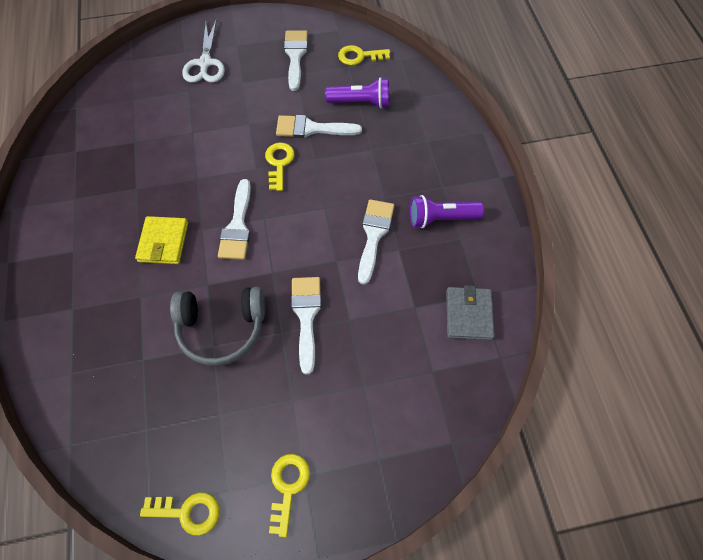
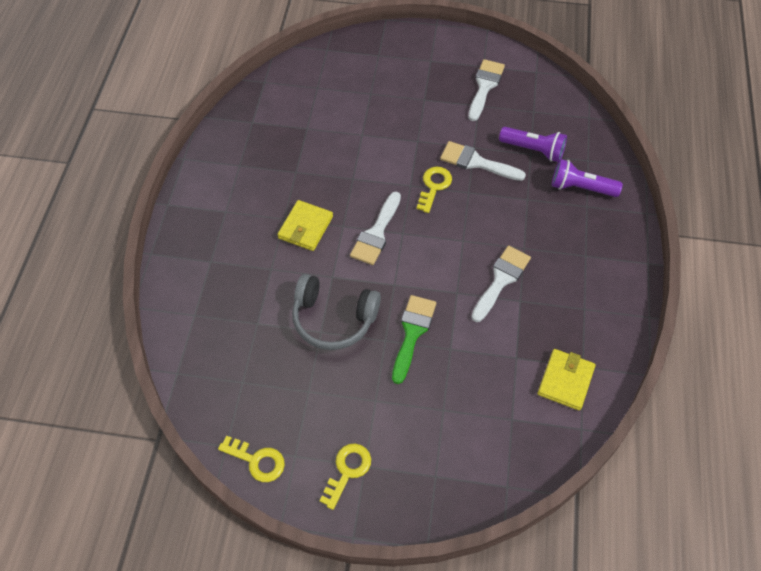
camera: 20 degrees right, 5 degrees down
(205, 63) = (395, 71): white scissors -> none
(306, 316) = (412, 333): white brush -> green brush
(359, 56) = (548, 104): yellow key -> none
(441, 218) = (572, 284): purple flashlight -> purple flashlight (581, 188)
(468, 314) = (565, 381): grey wallet -> yellow wallet

